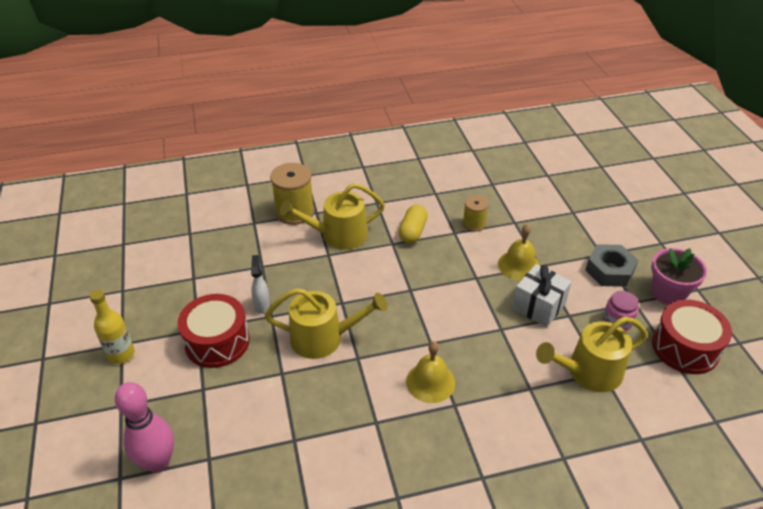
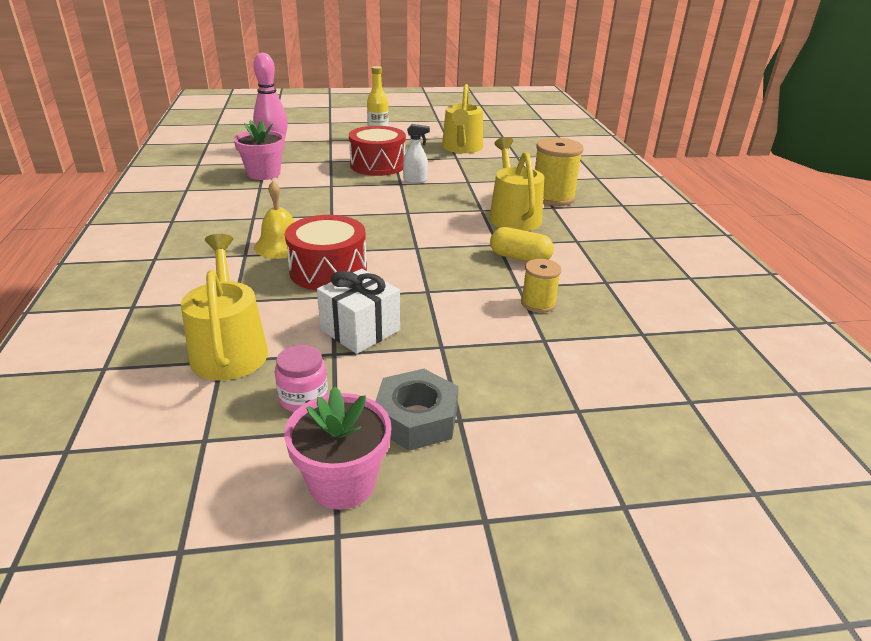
camera: 95 degrees right, 10 degrees down
(249, 448) = (264, 174): none -> pink flower pot
(323, 338) = (363, 202): yellow watering can -> yellow watering can (461, 148)
(519, 265) = (445, 327): yellow bell -> none
(685, 347) = (212, 463): red drum -> red drum (328, 270)

